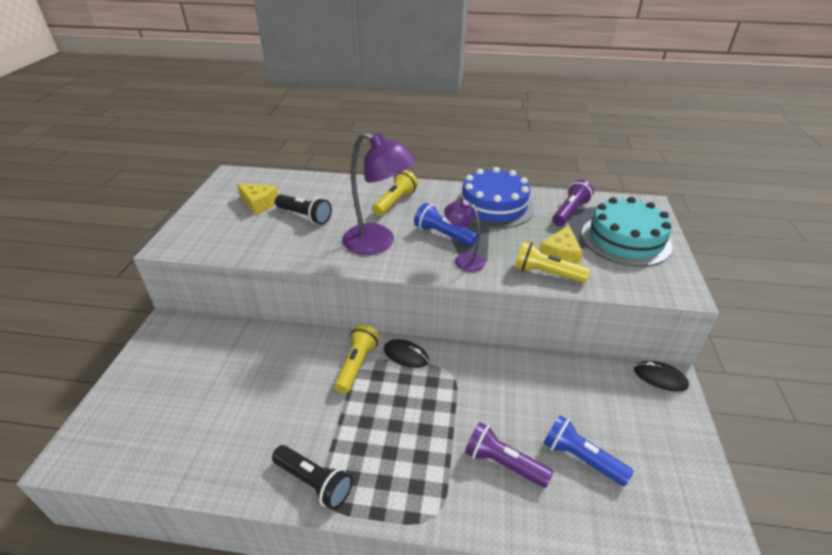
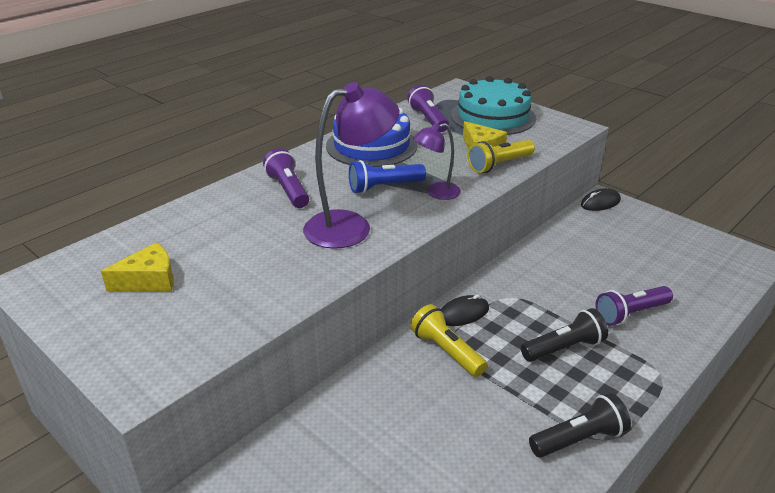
camera: 55 degrees left, 5 degrees down
(305, 216) = (231, 255): black flashlight -> black flashlight (564, 348)
(395, 202) = (288, 190): yellow flashlight -> purple flashlight
(580, 458) = (649, 274): blue flashlight -> none

